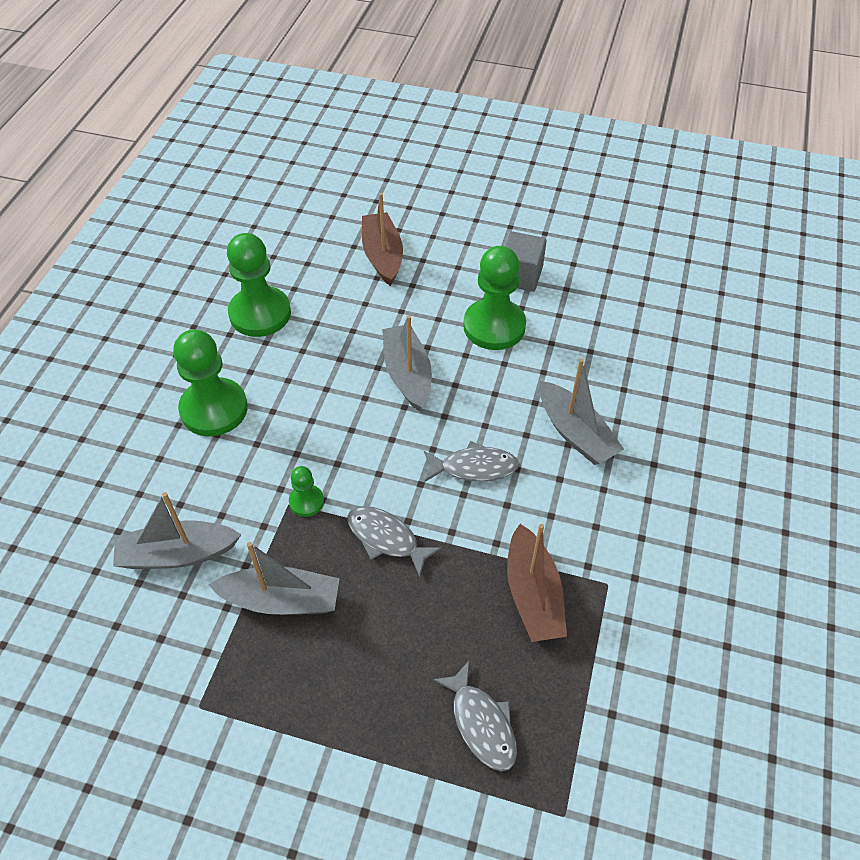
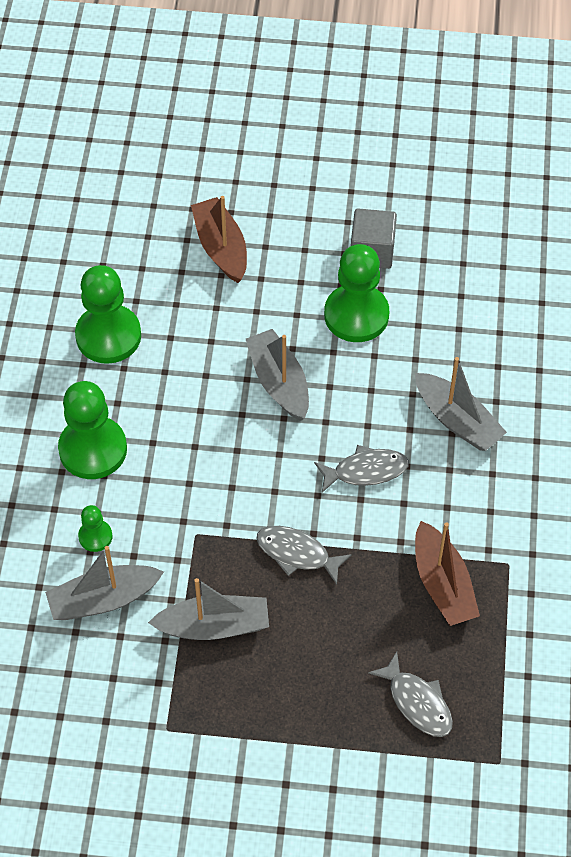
camera: 10 degrees left, 5 degrees up
(306, 501) = (212, 530): green pawn -> green pawn (95, 536)

